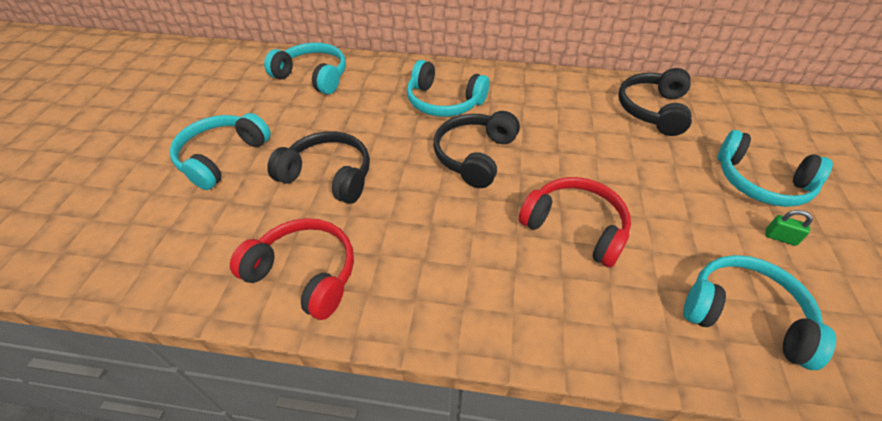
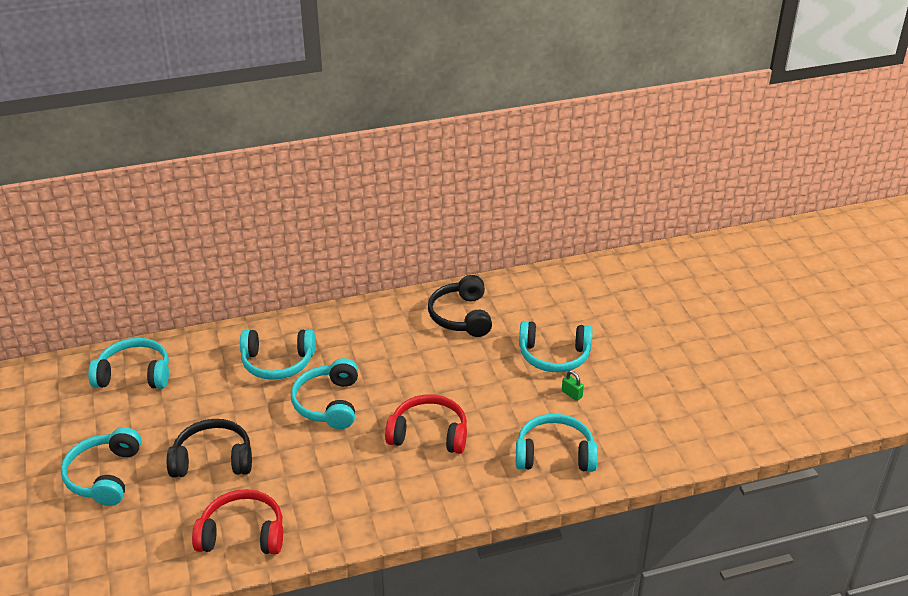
camera: 25 degrees left, 10 degrees down
(475, 156) = (328, 403): black headphones -> turquoise headphones
(780, 237) = (572, 394): green padlock -> green padlock turned 45 degrees clockwise

